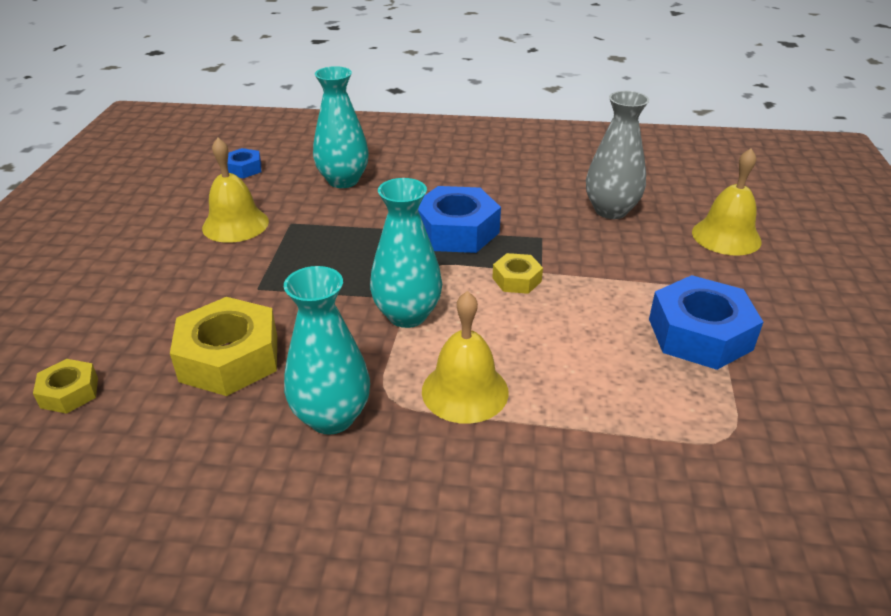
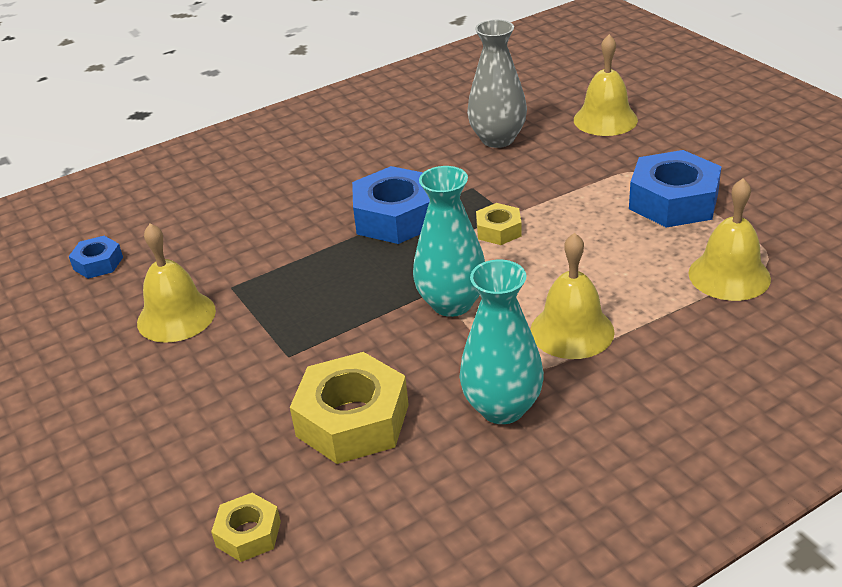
camera: 35 degrees left, 0 degrees up
(343, 180) = (225, 224): turquoise vase -> none
(666, 429) = (729, 275): none -> yellow bell

